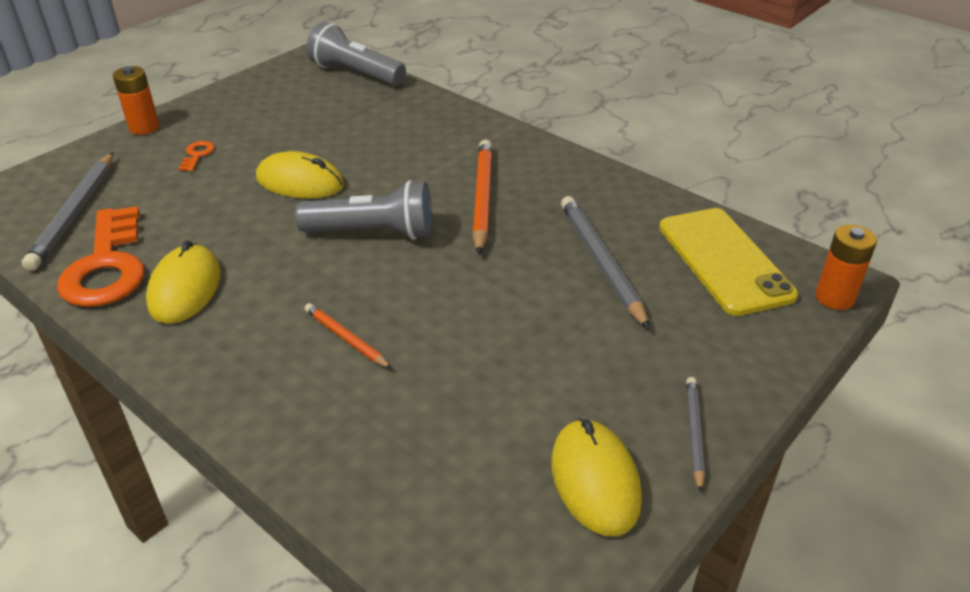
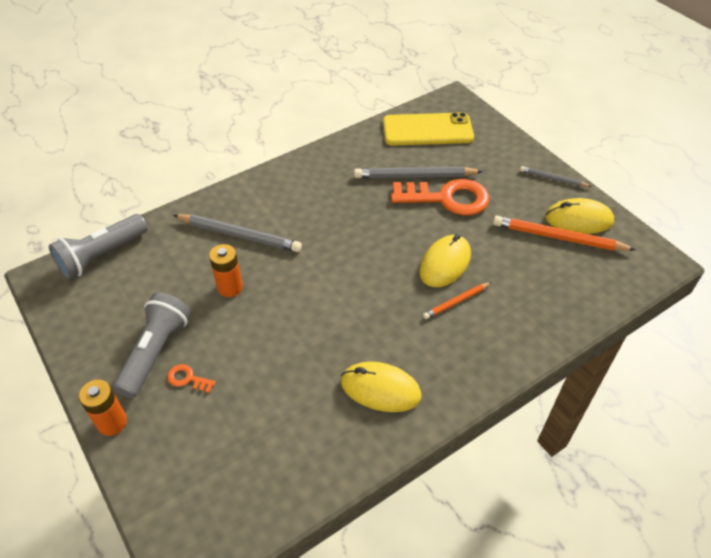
camera: 75 degrees left, 10 degrees up
(74, 213) = (246, 475): grey pencil -> grey pencil (239, 235)
(107, 266) = (336, 443): orange key -> orange key (447, 198)
(300, 182) = (264, 310): yellow mouse -> yellow mouse (445, 263)
(373, 233) = (348, 274): grey flashlight -> grey flashlight (155, 352)
(483, 197) = (328, 212): orange pencil -> orange pencil (558, 237)
(834, 298) = (467, 104): orange battery -> orange battery (230, 287)

